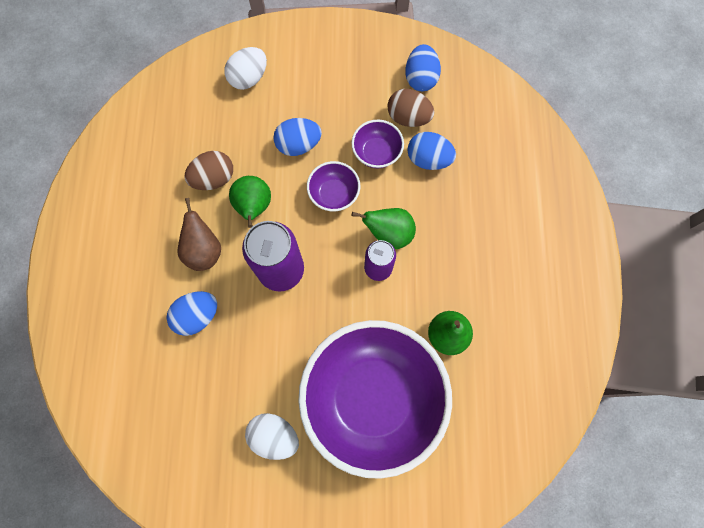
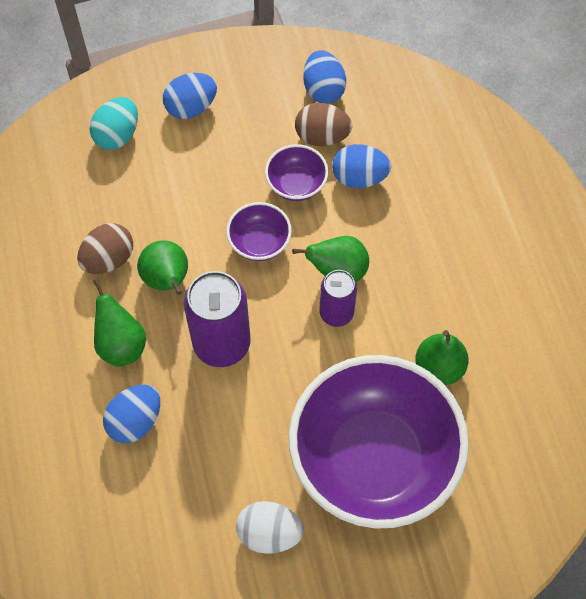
camera: 15 degrees left, 10 degrees down
(204, 250) = (121, 344): brown pear -> green pear
(249, 78) = (117, 135): white egg -> turquoise egg
(298, 145) = (200, 197): blue egg -> blue egg (191, 107)

